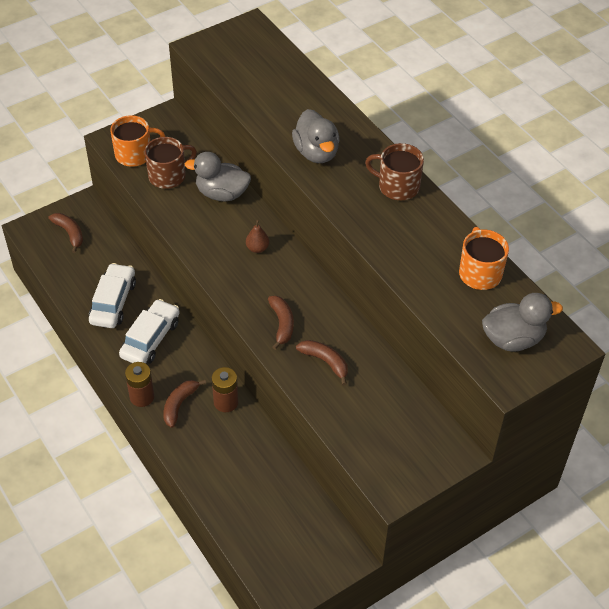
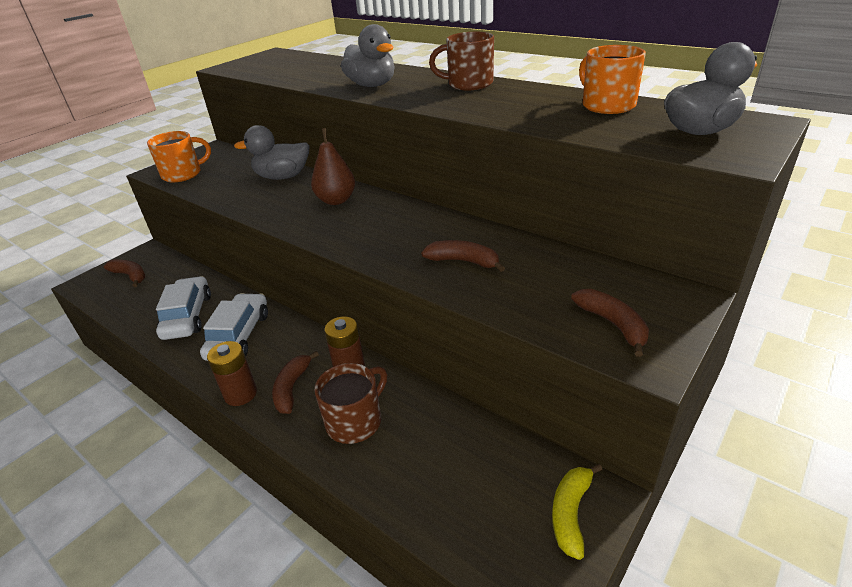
camera: 15 degrees left, 15 degrees down
(168, 176) = (222, 179): brown mug -> brown mug (355, 421)
(257, 248) = (336, 200): brown pear -> brown pear, size x1.63
(282, 324) = (393, 245): brown banana -> brown banana (612, 324)
(324, 559) = (571, 513): none -> yellow banana

